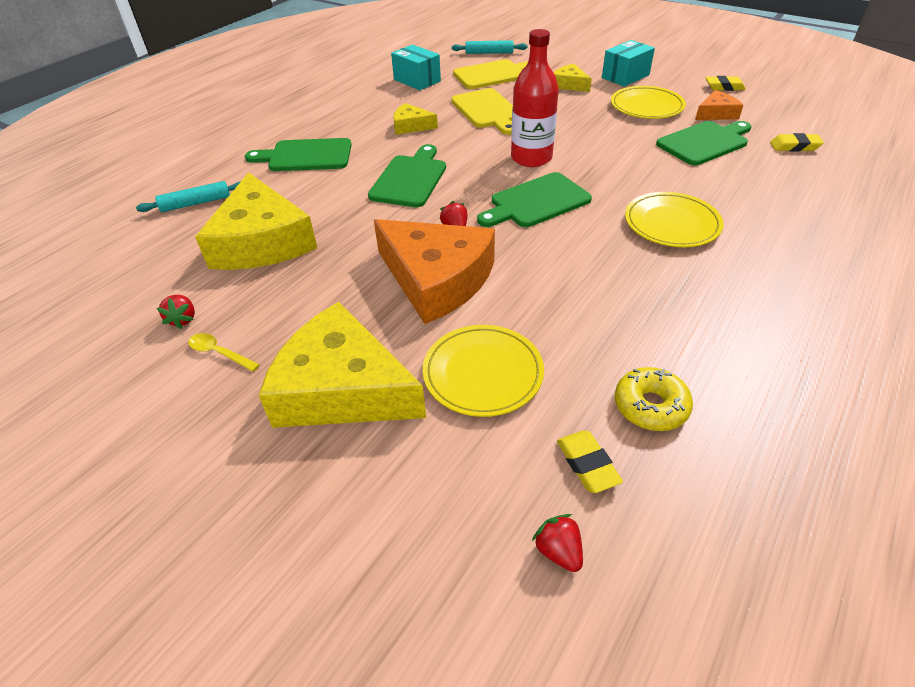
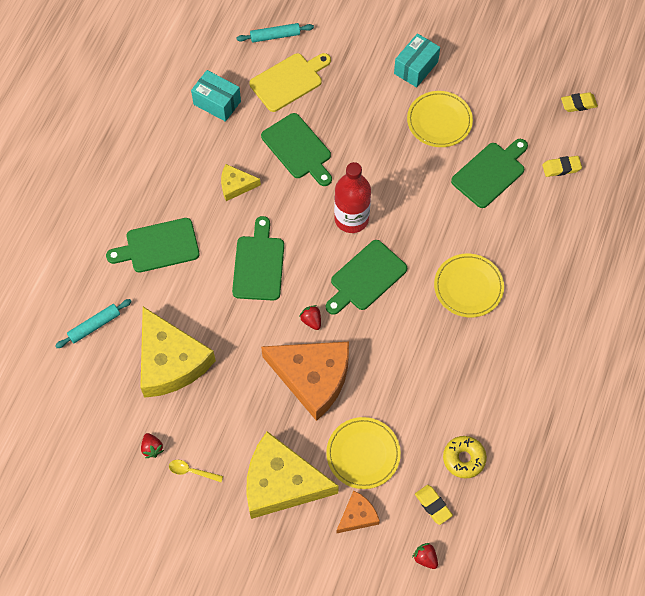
camera: 15 degrees left, 20 degrees up
(487, 110) = (298, 149): yellow cutting board -> green cutting board
(569, 85) = (365, 91): yellow cheese -> none
(716, 113) = (499, 124): orange cheese -> orange cheese (357, 515)
(724, 87) = (506, 76): yellow eraser -> yellow eraser (578, 104)

